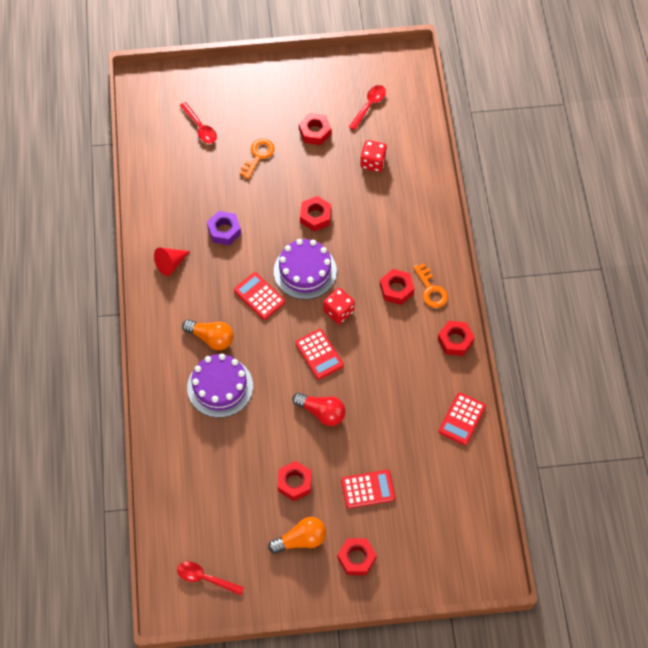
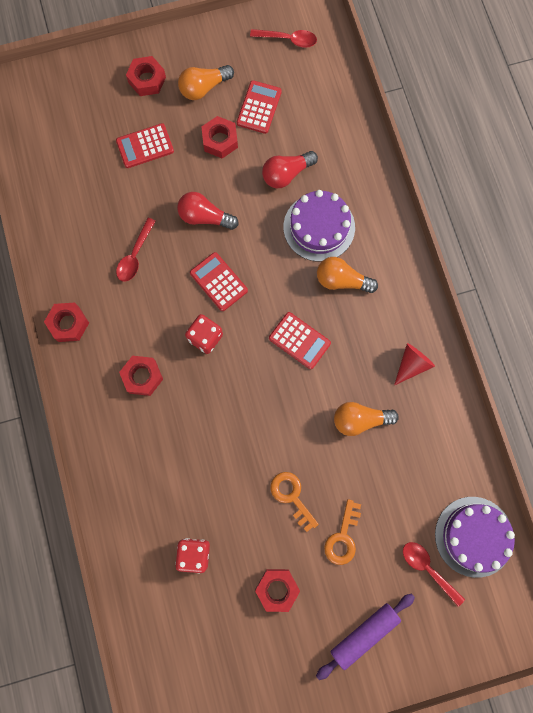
camera: 170 degrees right, 15 degrees up
(224, 231) = (360, 419): purple nut -> orange light bulb
(238, 440) = (286, 174): none -> red light bulb
(258, 97) = (364, 634): none -> purple rolling pin
(305, 271) = (253, 382): purple cake -> purple cake (474, 536)
(315, 216) = (254, 459): red nut -> none
(369, 105) = (212, 647): red spoon -> red spoon (135, 255)
(431, 290) = (102, 383): orange key -> orange key (292, 496)
(462, 419) = (54, 235): red calculator -> red calculator (259, 107)

